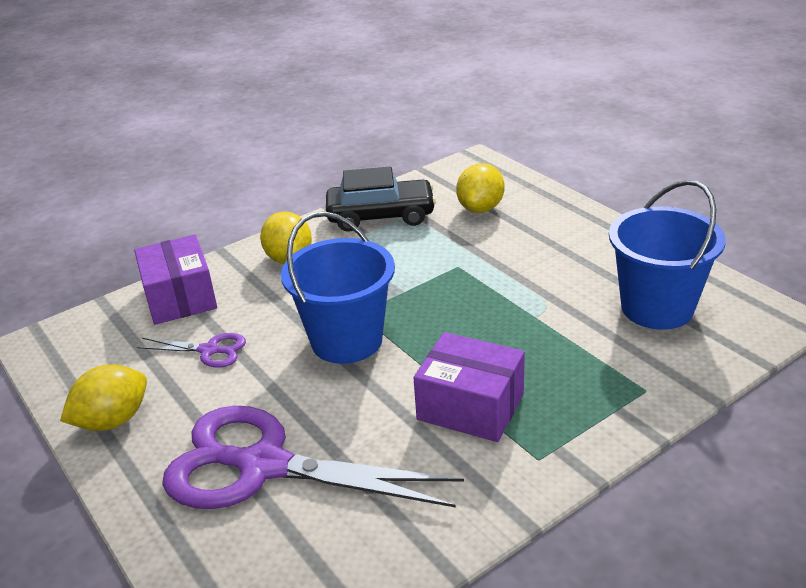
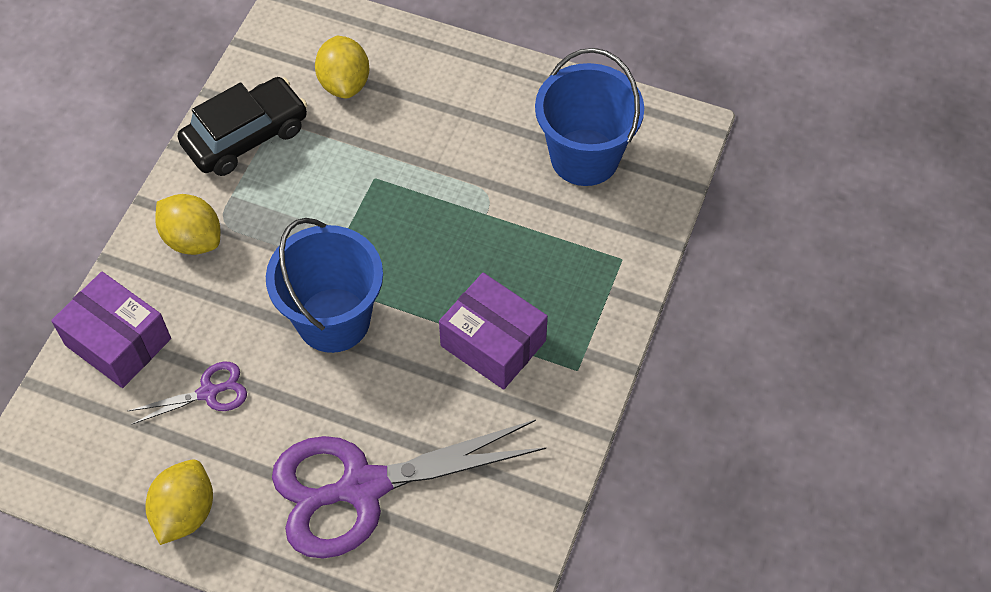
camera: 35 degrees left, 25 degrees up
(470, 406) = (493, 343): purple box -> purple box turned 45 degrees clockwise

